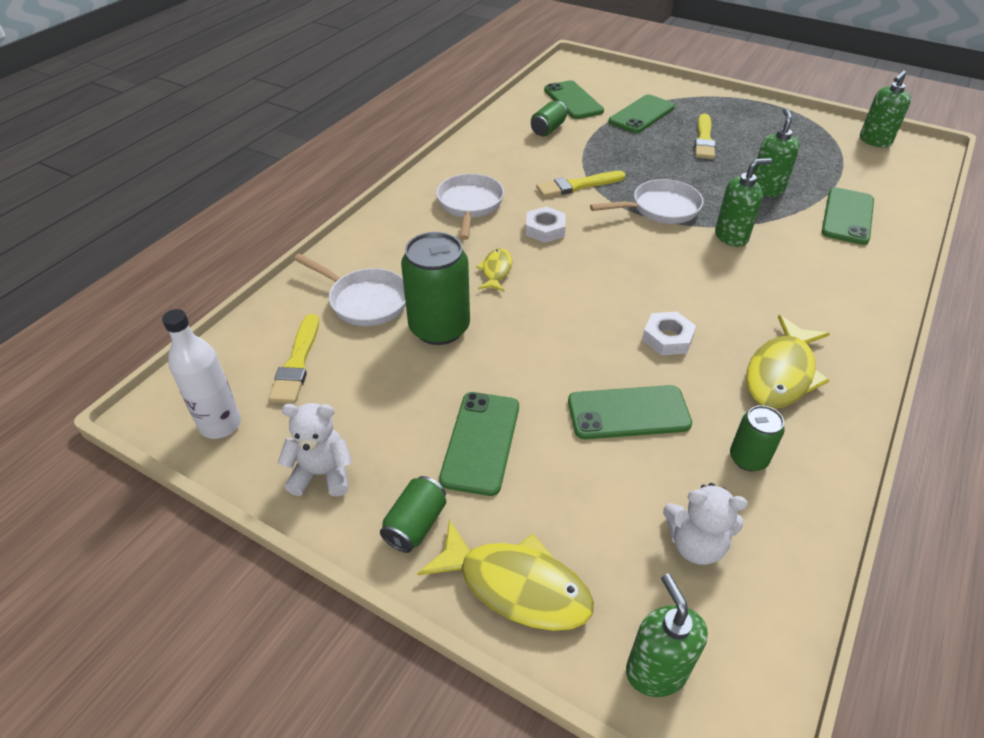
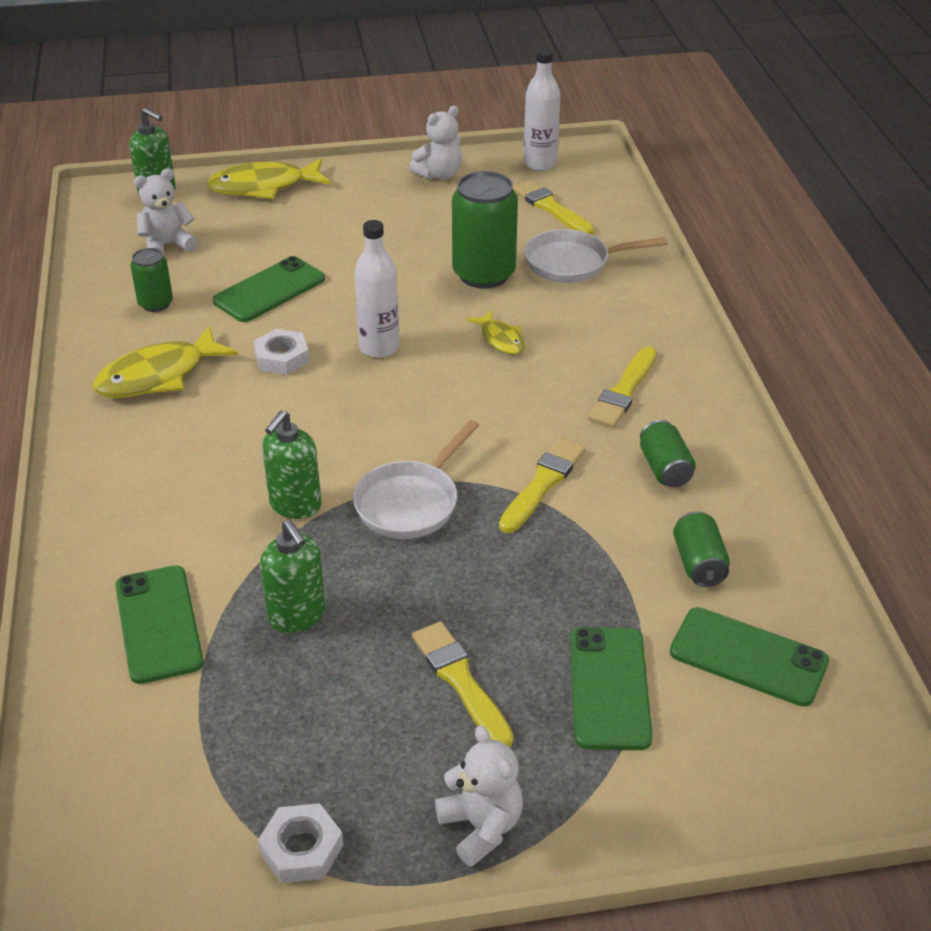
camera: 140 degrees right, 5 degrees down
(415, 524) = (352, 182): green can -> green can (665, 468)
(470, 205) = (623, 391): white pan -> yellow brush
(481, 442) = (359, 229): green phone -> none
(545, 229) = (509, 405): white nut -> white nut (301, 849)
(586, 308) = (379, 348): none -> white bottle
(735, 105) = (481, 827): none -> white teddy bear
(781, 373) = (158, 376): yellow fish -> yellow fish turned 120 degrees counterclockwise
(874, 141) = (168, 864): green soap dispenser -> none

